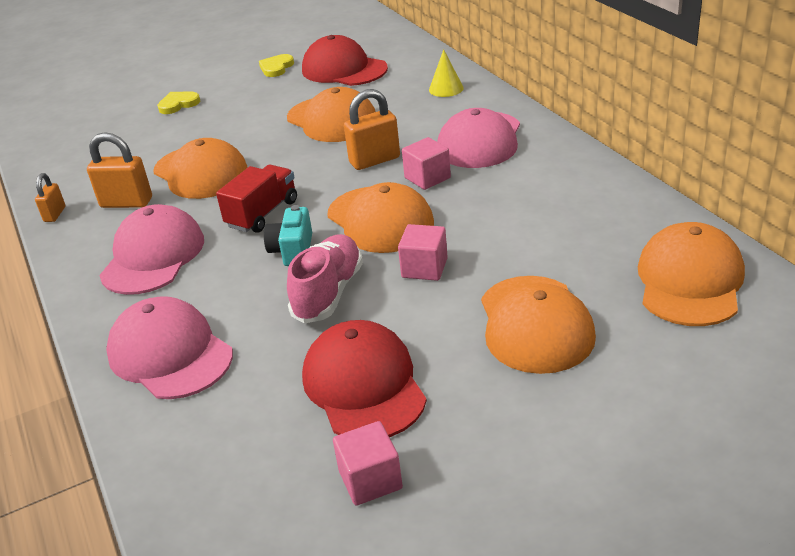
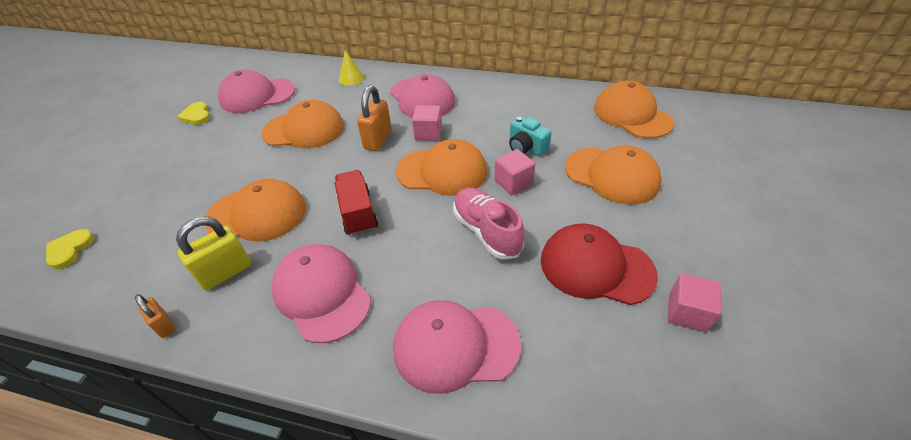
camera: 50 degrees left, 10 degrees up
(126, 203) = (226, 272): orange padlock -> yellow padlock
(178, 104) = (146, 178): yellow heart -> yellow heart (70, 250)
(292, 250) = (420, 222): turquoise camera -> turquoise camera (526, 147)
(344, 69) = (257, 95): red cap -> pink cap

